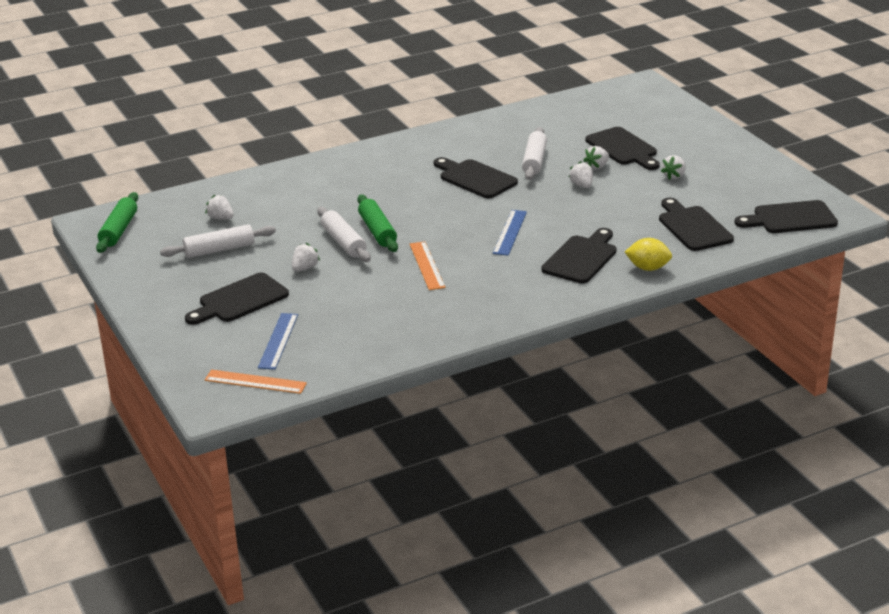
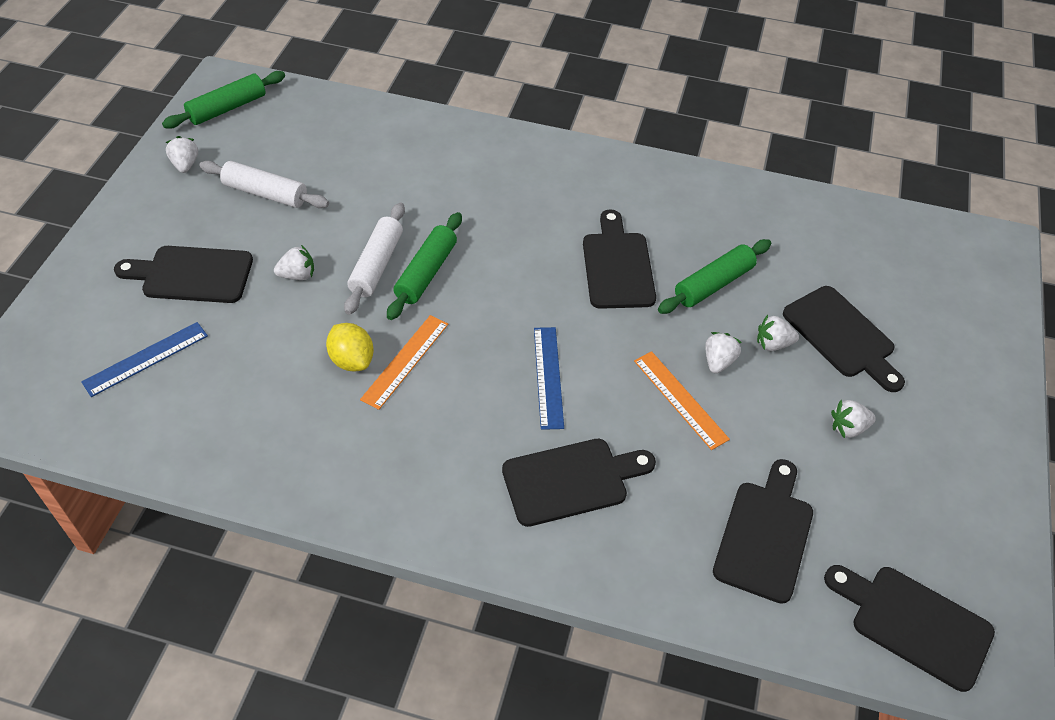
camera: 40 degrees right, 20 degrees up
(221, 218) = (321, 152): white strawberry -> white strawberry (185, 165)
(255, 382) = (55, 400): orange ruler -> orange ruler (680, 399)
(510, 232) = (548, 377): blue ruler -> blue ruler turned 60 degrees counterclockwise
(534, 161) = (713, 284): white rolling pin -> green rolling pin
(623, 148) = (842, 336): black cutting board -> black cutting board turned 45 degrees counterclockwise
(648, 268) = (623, 562): yellow lemon -> yellow lemon (352, 360)

